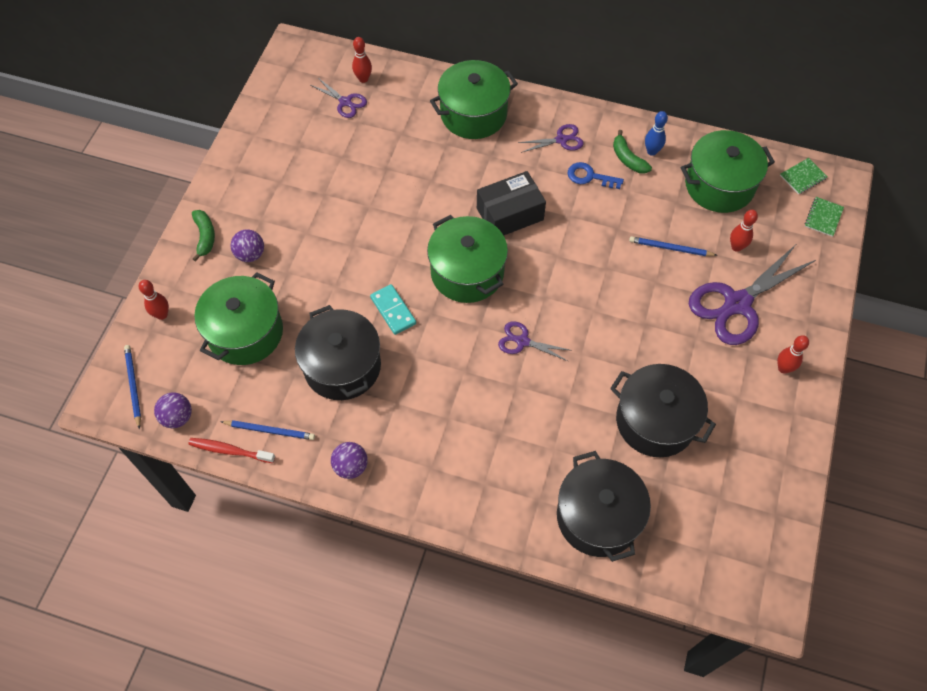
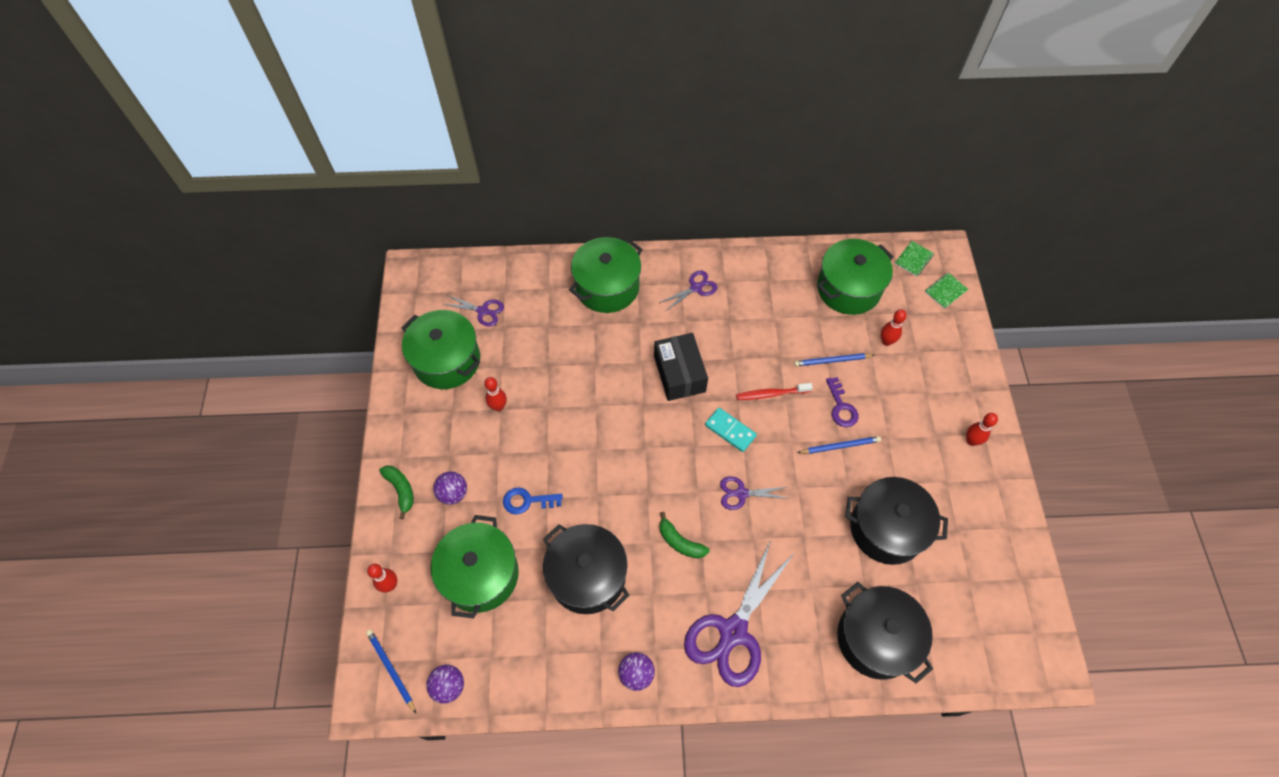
camera: 20 degrees left, 0 degrees up
(230, 451) = (515, 701): red toothbrush -> red toothbrush (771, 394)
(270, 430) = (545, 666): blue pencil -> blue pencil (840, 446)
(363, 79) = (491, 283): red bowling pin -> red bowling pin (498, 406)
(393, 310) = (612, 504): turquoise domino -> turquoise domino (730, 431)
(467, 272) = (664, 443): green pot -> green pot (447, 360)
(510, 214) = (679, 374): black box -> black box turned 60 degrees counterclockwise
(589, 176) = (735, 315): blue key -> blue key (527, 501)
(628, 159) = (761, 288): green banana -> green banana (680, 542)
(652, 151) = (778, 275): blue bowling pin -> none
(660, 294) = (841, 407): none -> purple key
(737, 304) = (909, 394): purple scissors -> purple scissors (733, 632)
(823, 217) = (945, 291): green notebook -> green notebook turned 45 degrees clockwise

